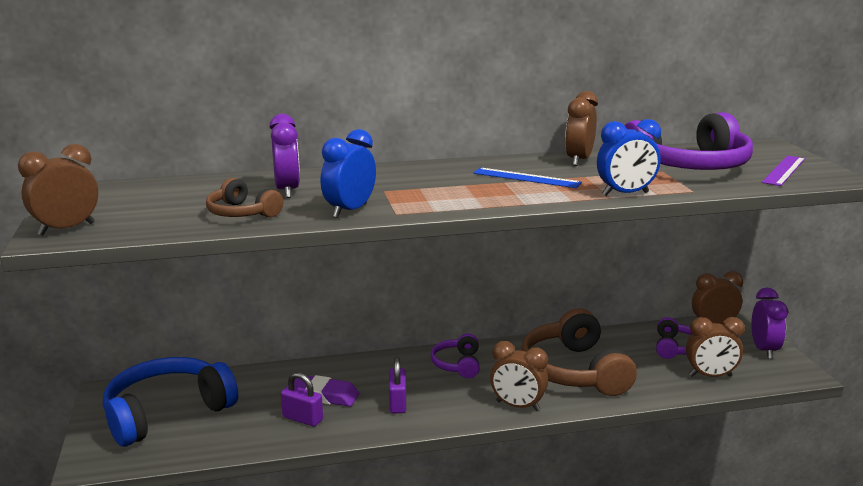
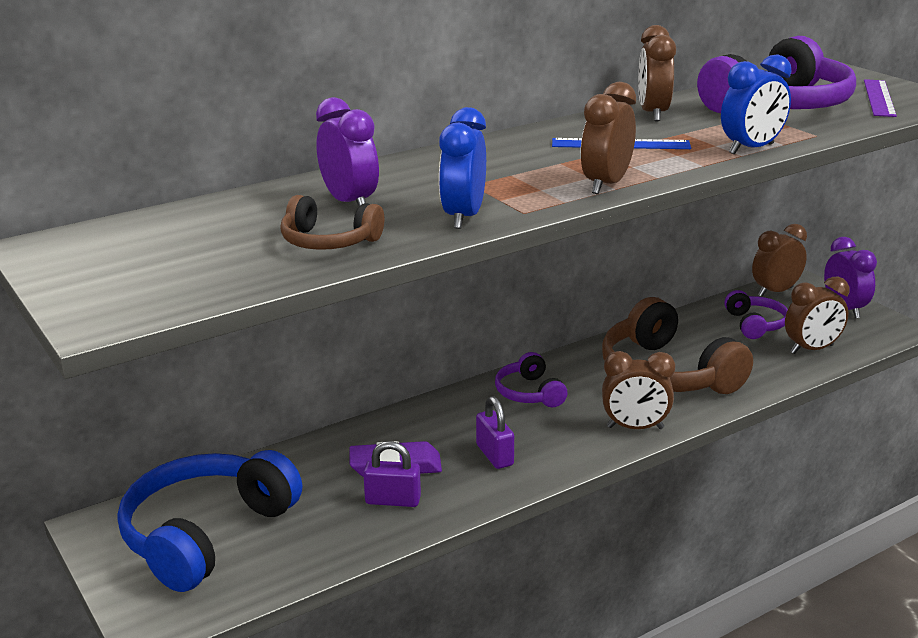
camera: 20 degrees left, 5 degrees up
(67, 229) = (111, 303): brown clock -> brown clock (606, 185)

